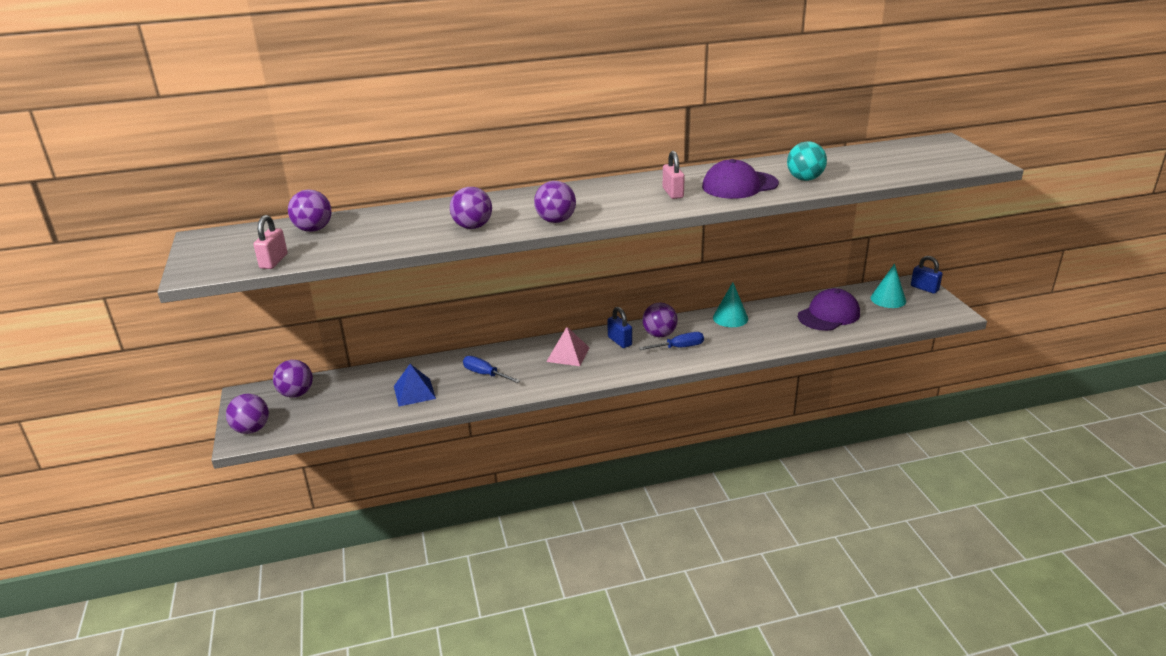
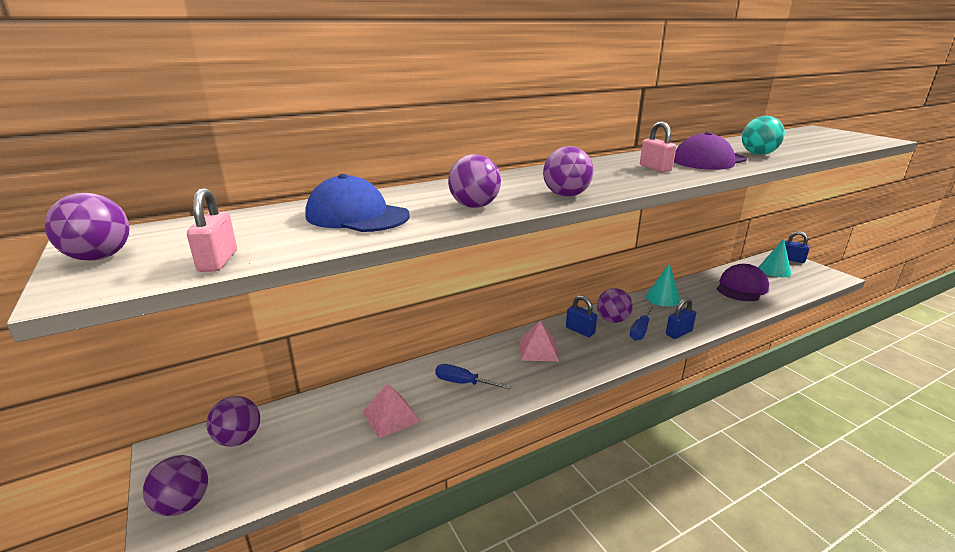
camera: 15 degrees left, 5 degrees down
(313, 229) = (264, 221): purple ball -> purple ball (99, 257)
(380, 230) = (357, 216): none -> blue cap
(414, 392) = (391, 416): blue pyramid -> pink pyramid
(679, 347) = (640, 330): blue screwdriver -> blue screwdriver turned 150 degrees clockwise
(715, 354) = (678, 333): none -> blue padlock

